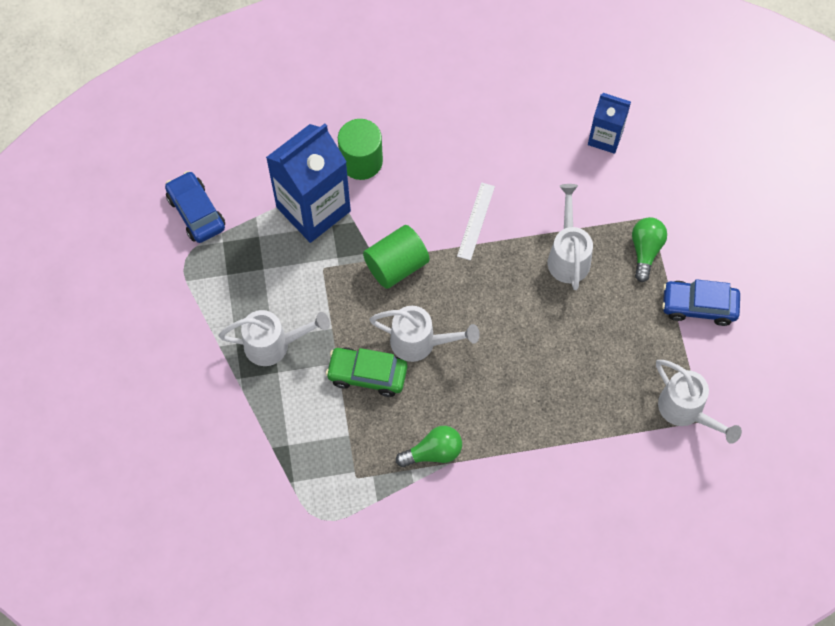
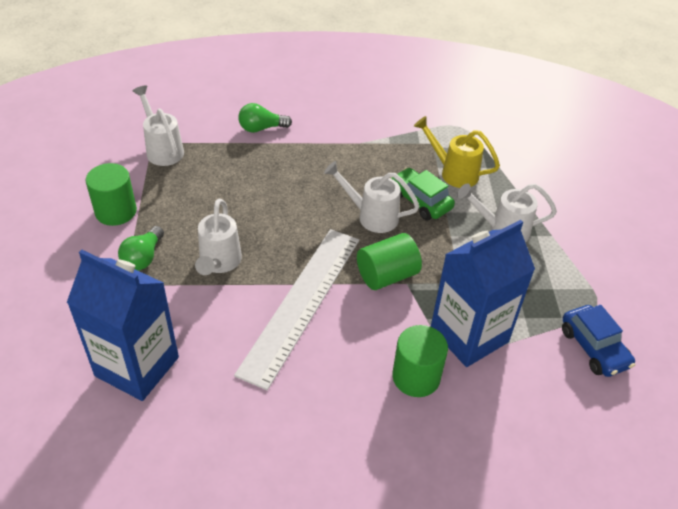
camera: 175 degrees left, 20 degrees down
(329, 428) = (453, 172): none -> yellow watering can
(367, 374) = (420, 201): green car -> green car turned 150 degrees counterclockwise
(433, 452) = (370, 150): green light bulb -> green light bulb (261, 128)
(476, 221) = (301, 303): white ruler -> white ruler, size x2.36
(605, 137) = (137, 366): blue carton -> blue carton, size x1.82
(698, 306) = (116, 211): blue car -> green cylinder

